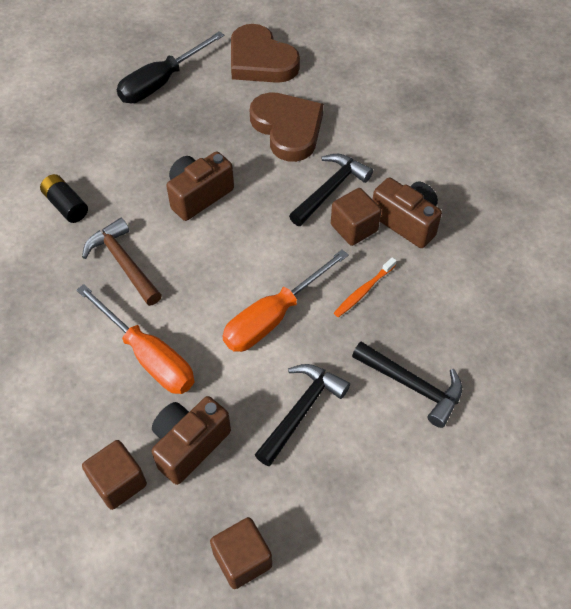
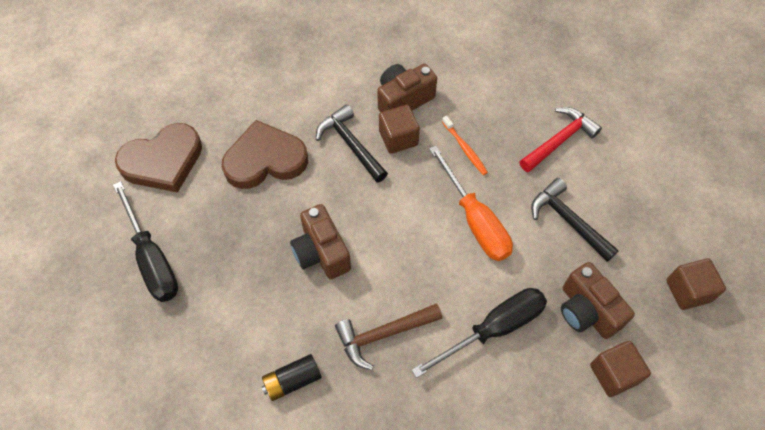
camera: 75 degrees left, 5 degrees up
(148, 356) = (493, 329): orange screwdriver -> black screwdriver
(412, 386) = (559, 140): black hammer -> red hammer

